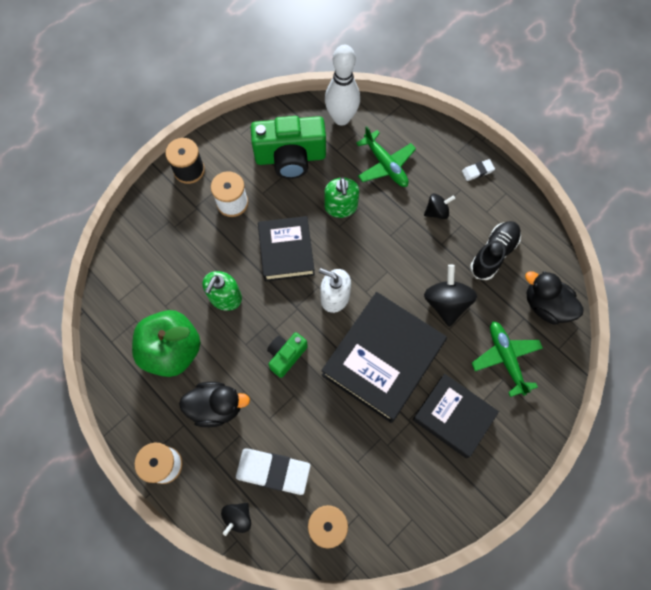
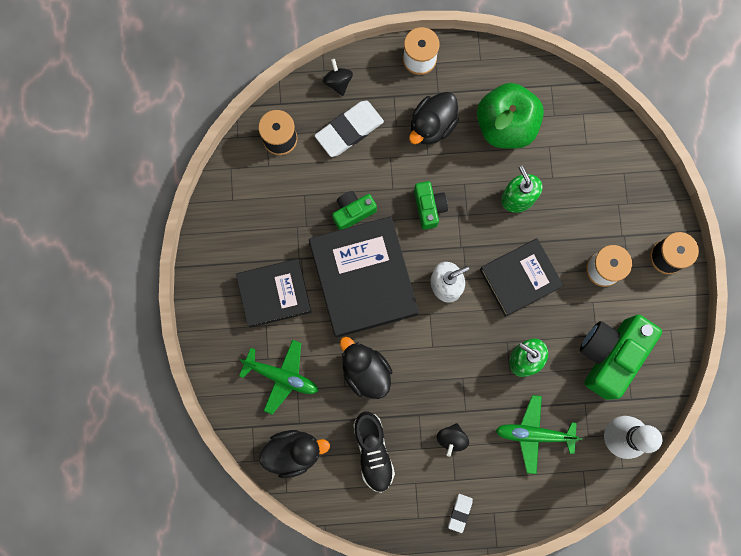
camera: 130 degrees right, 10 degrees up
(286, 251) = (519, 278): black book -> black book turned 60 degrees counterclockwise
(338, 410) = (353, 212): none -> green camera
(446, 302) = (365, 371): black spinning top -> black duck

